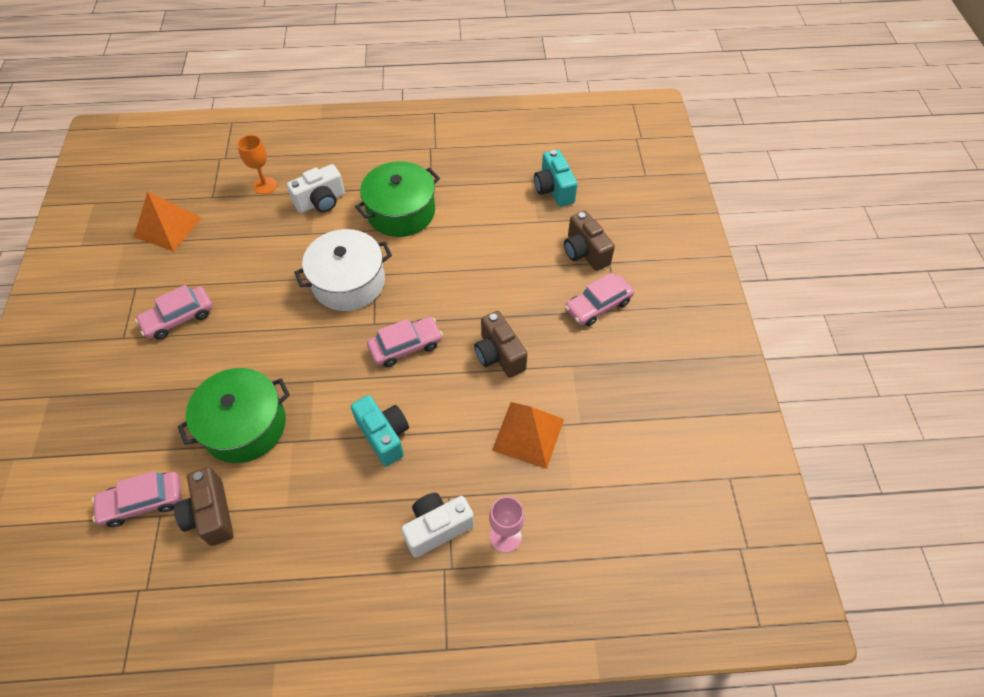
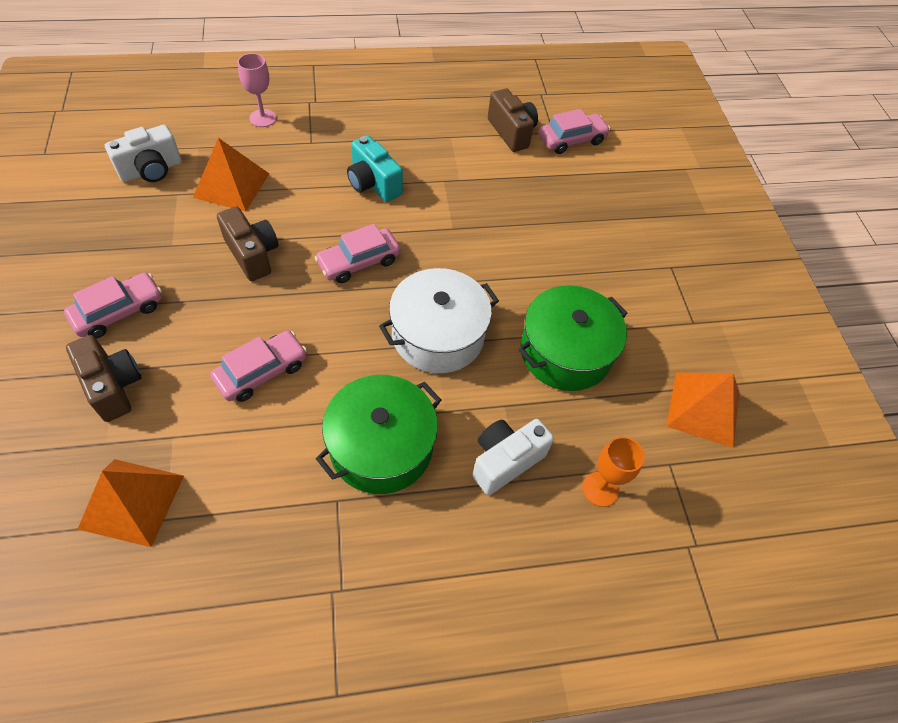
camera: 170 degrees right, 0 degrees up
(178, 318) = (623, 288): pink car -> pink car (262, 372)
(244, 425) = (508, 191): green pot -> green pot (565, 352)
(437, 528) = (321, 123): white camera -> white camera (151, 170)
(554, 189) = (132, 501): turquoise camera -> orange pyramid

